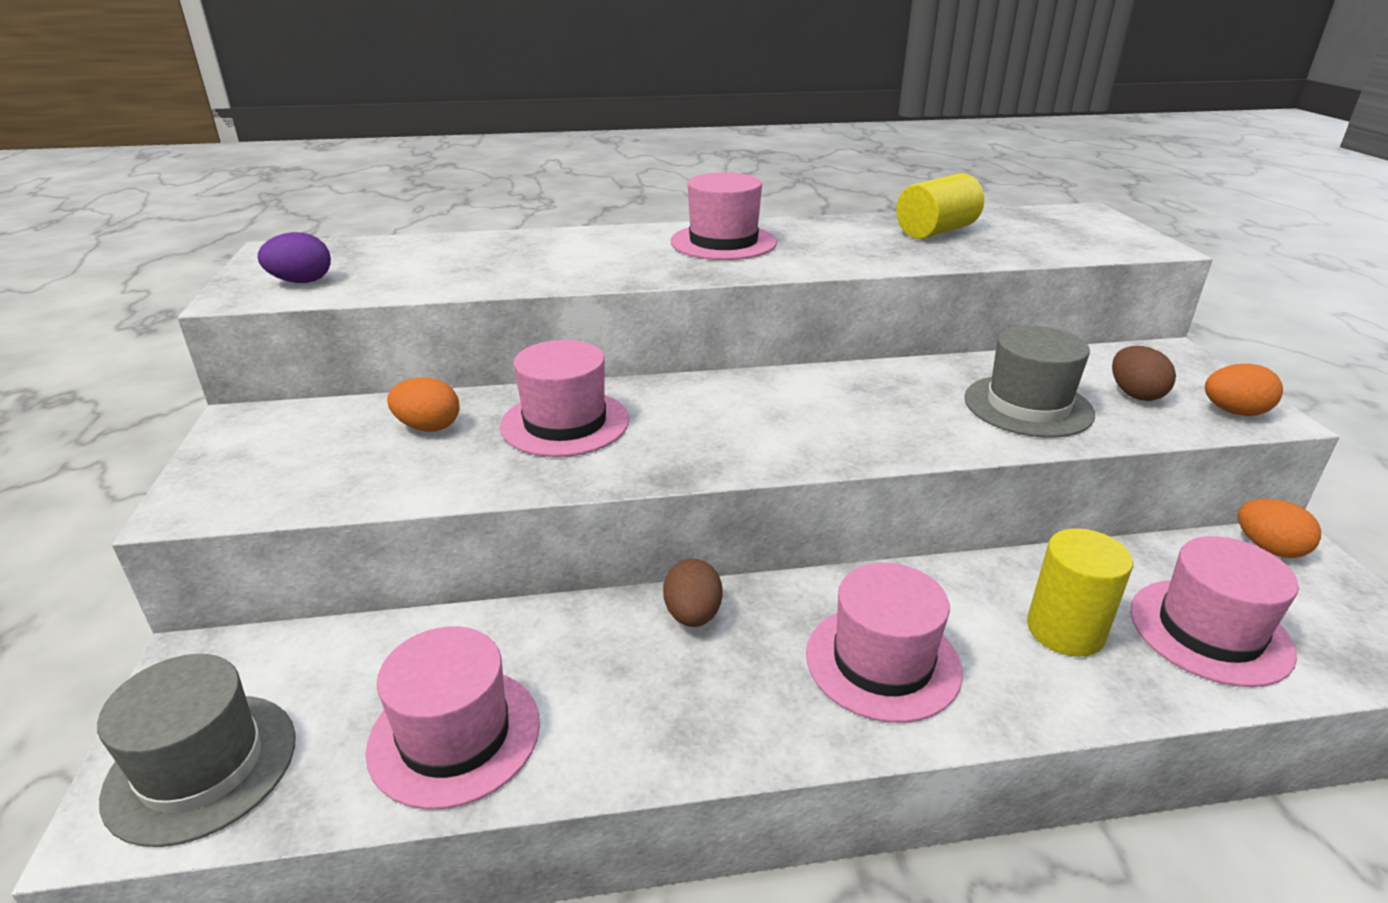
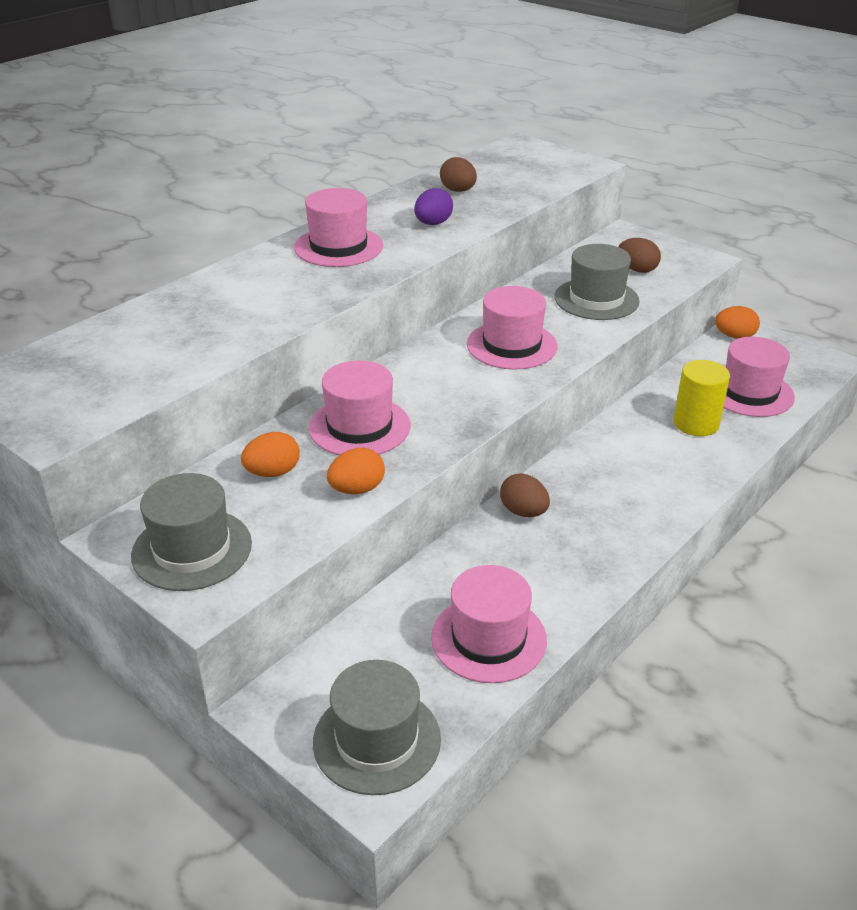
camera: 40 degrees left, 5 degrees up
(262, 458) = (192, 549): none -> grey hat
(301, 282) = (80, 400): purple egg -> purple egg (433, 223)
(882, 662) = (639, 482): pink hat -> pink hat (512, 345)
(936, 231) = (458, 191): yellow cylinder -> brown egg
(1234, 412) = (690, 262): orange egg -> orange egg (357, 489)

